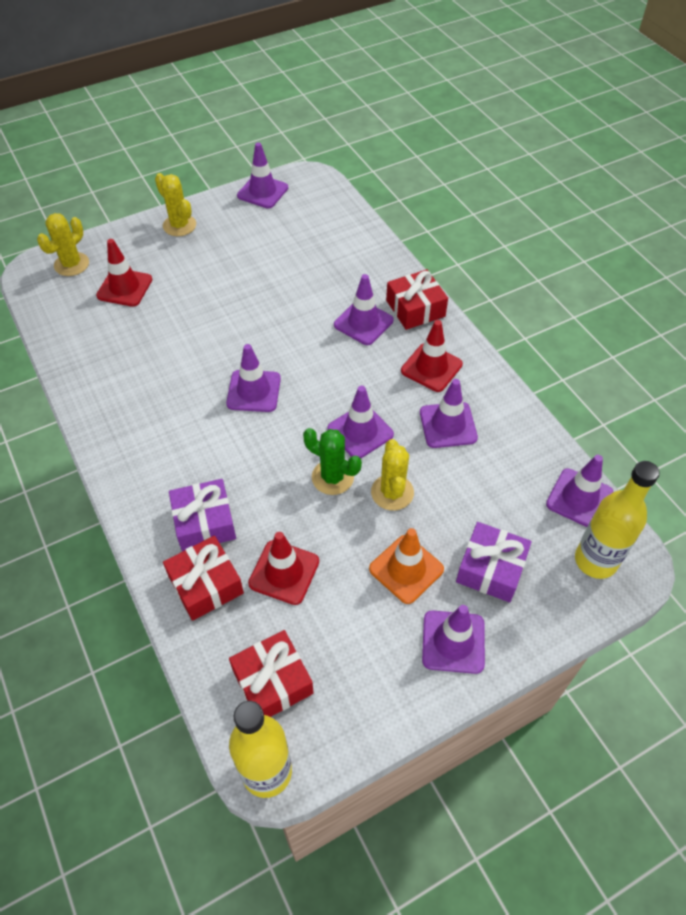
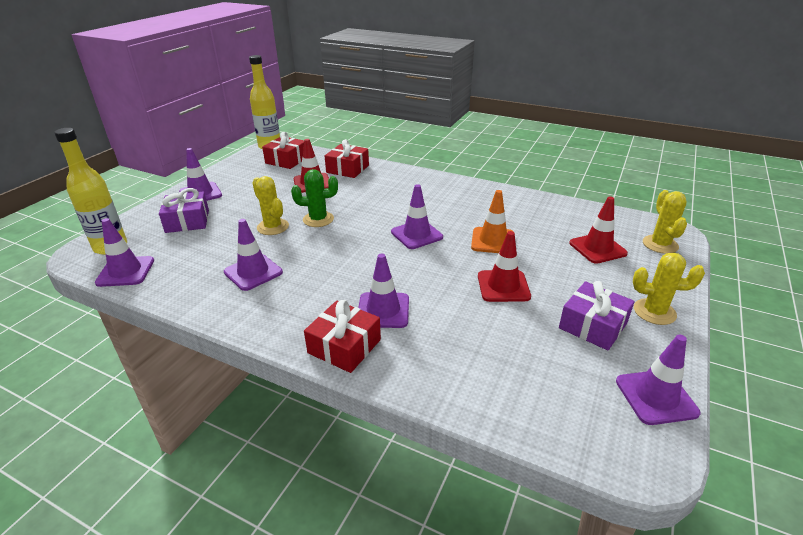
camera: 145 degrees right, 20 degrees down
(204, 522) = (373, 182): purple gift -> purple gift (593, 325)
(360, 432) = (319, 244): purple traffic cone -> none
(406, 569) = (242, 205): orange traffic cone -> orange traffic cone (493, 241)
(431, 367) = (292, 303): red traffic cone -> red traffic cone (503, 286)

